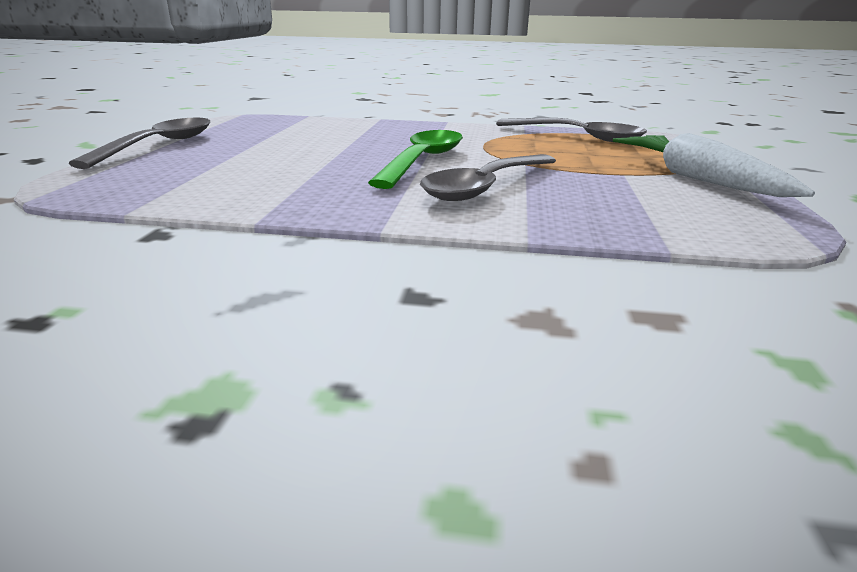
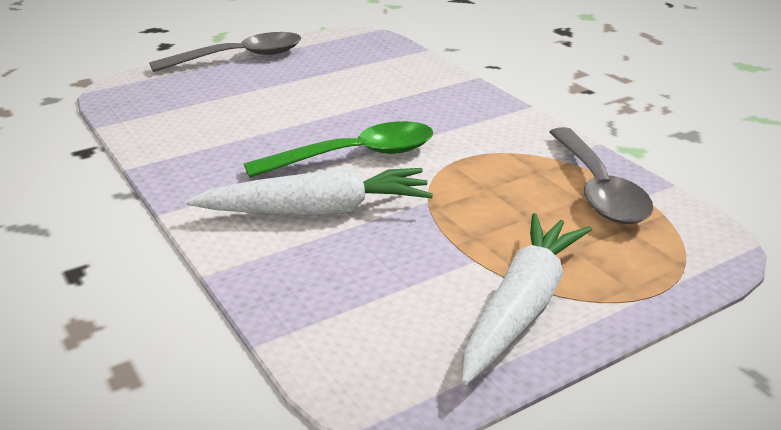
camera: 50 degrees right, 5 degrees up
(485, 187) = (317, 211): grey spoon -> white carrot

